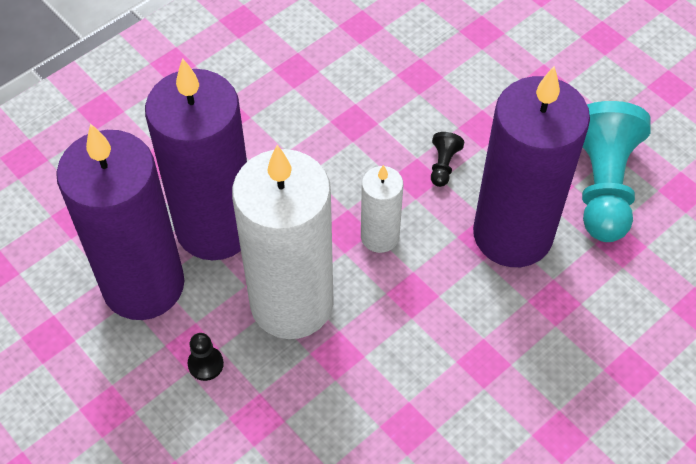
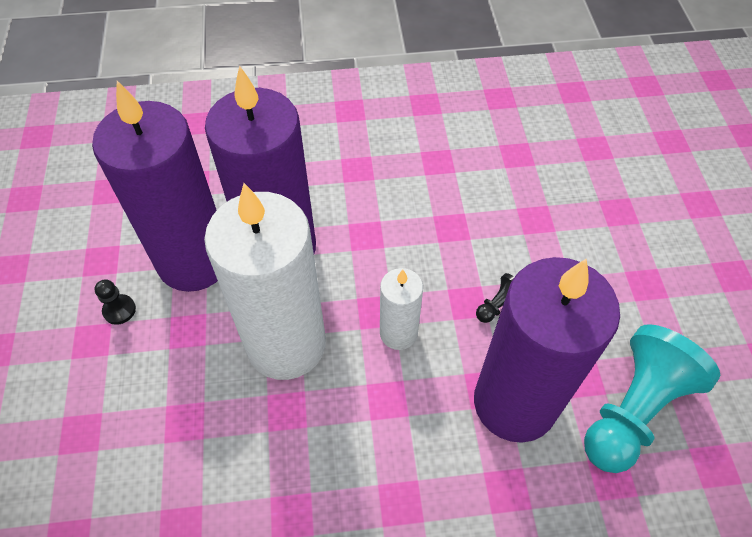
camera: 35 degrees right, 0 degrees up
(205, 364) = (185, 351): black pawn -> black pawn (119, 310)

